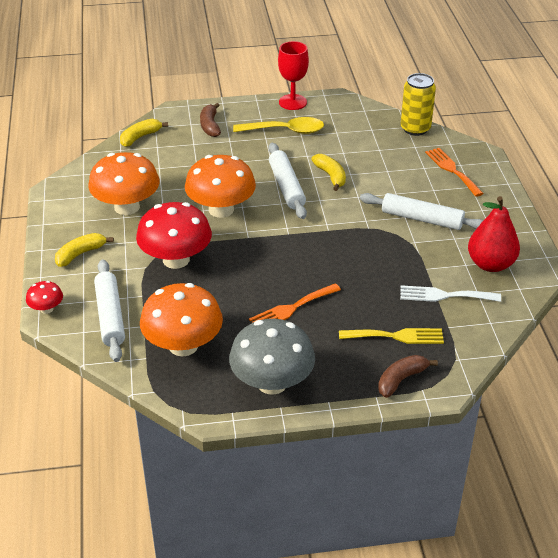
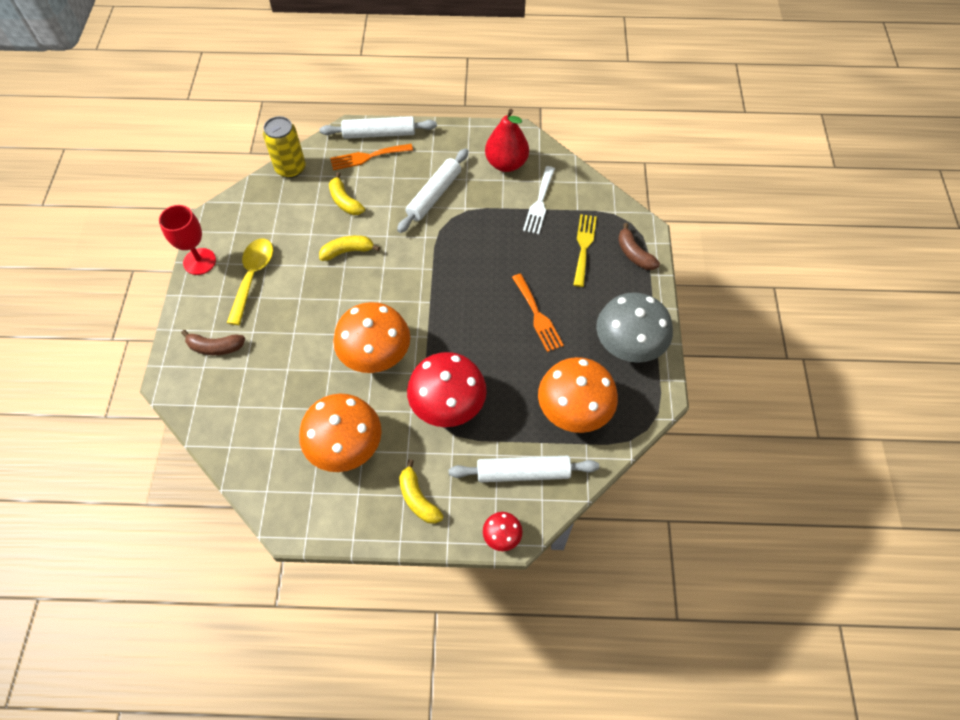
camera: 80 degrees left, 20 degrees up
(140, 137) = (211, 423): yellow banana -> yellow banana (345, 201)
(286, 187) = (354, 291): white rolling pin -> white rolling pin (379, 134)

